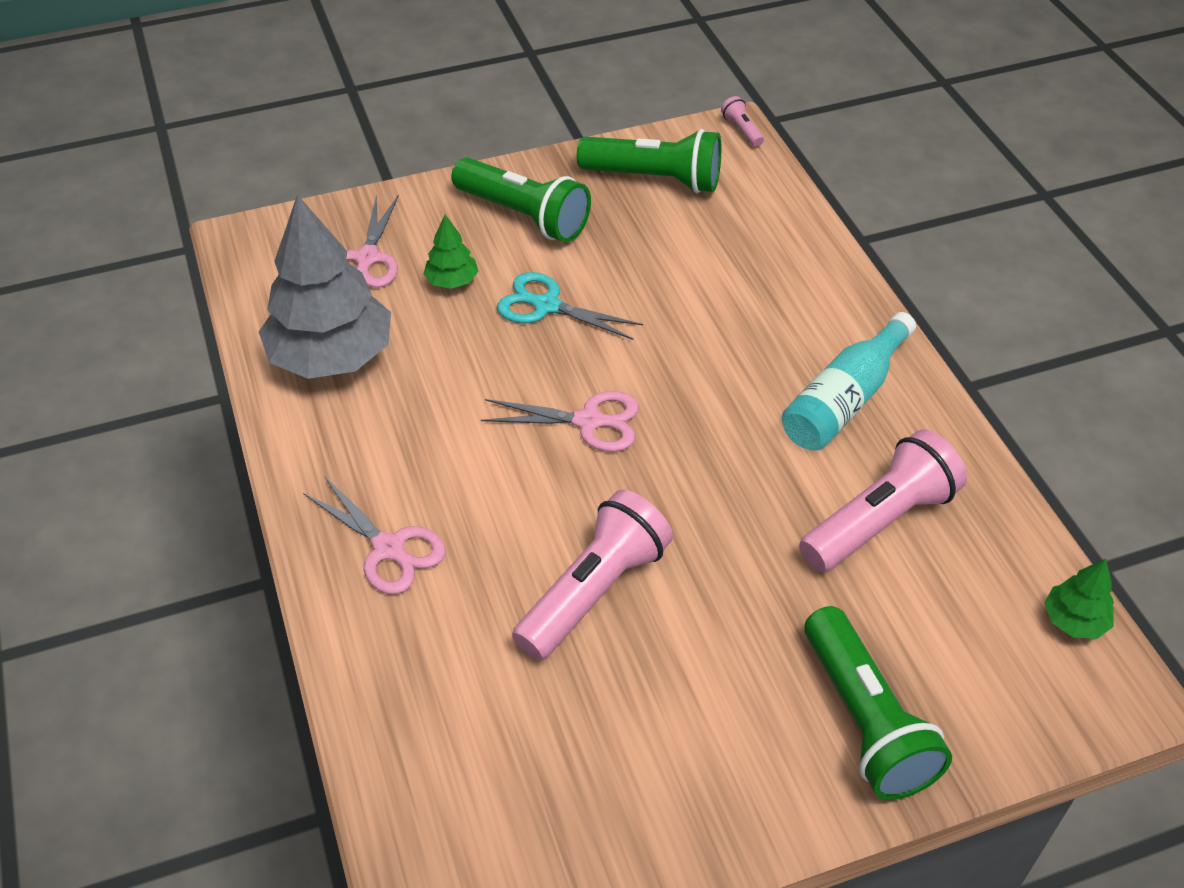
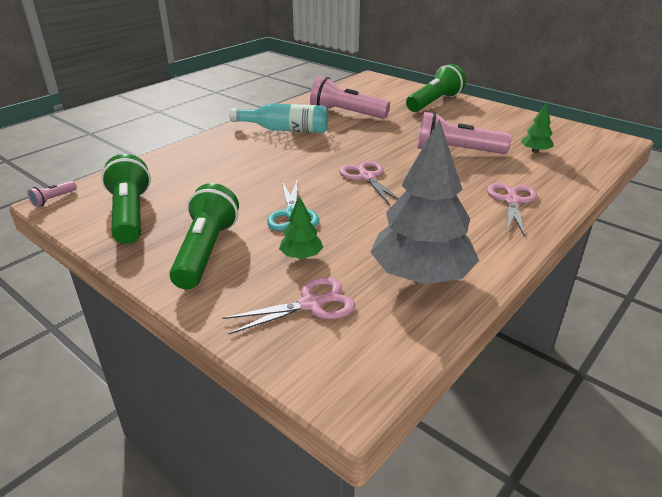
camera: 120 degrees left, 15 degrees down
(1074, 620) = (351, 85): green tree -> green tree (535, 151)

